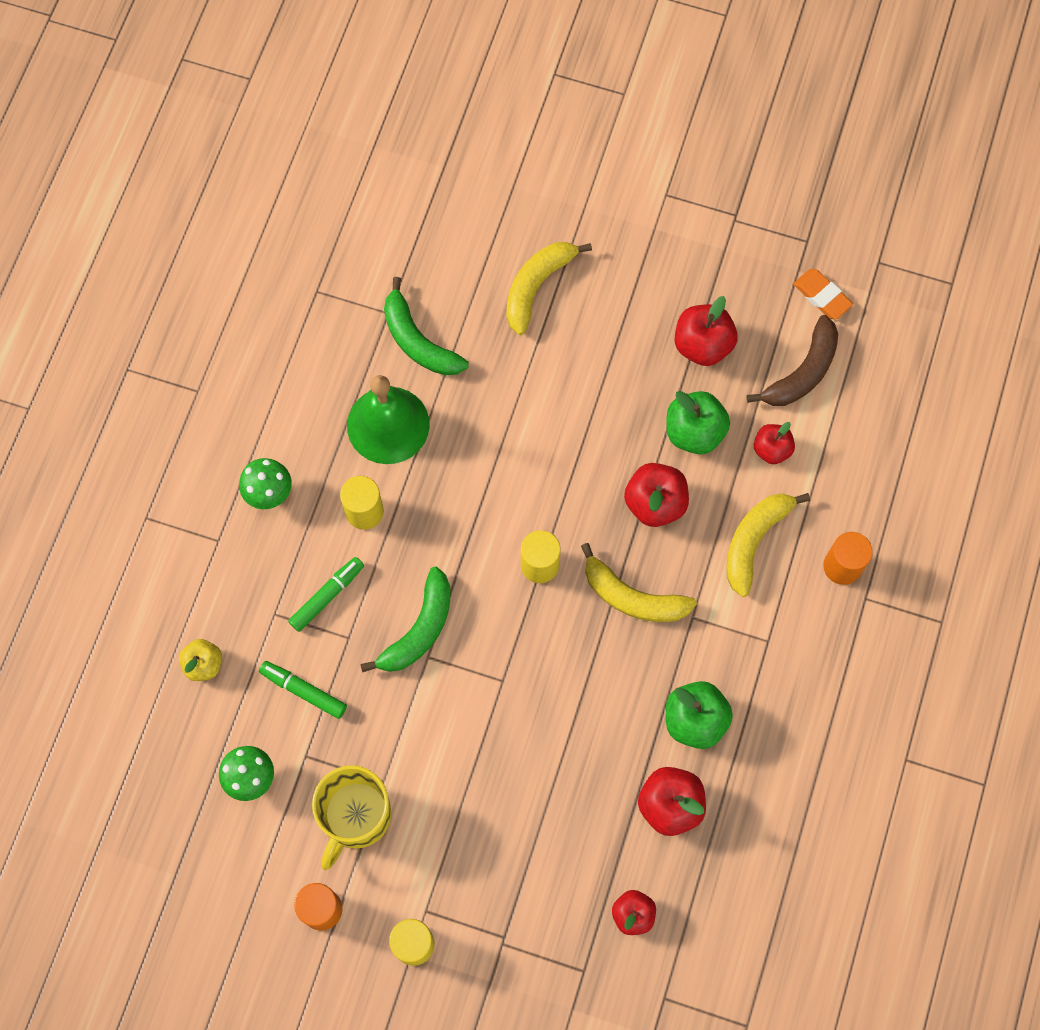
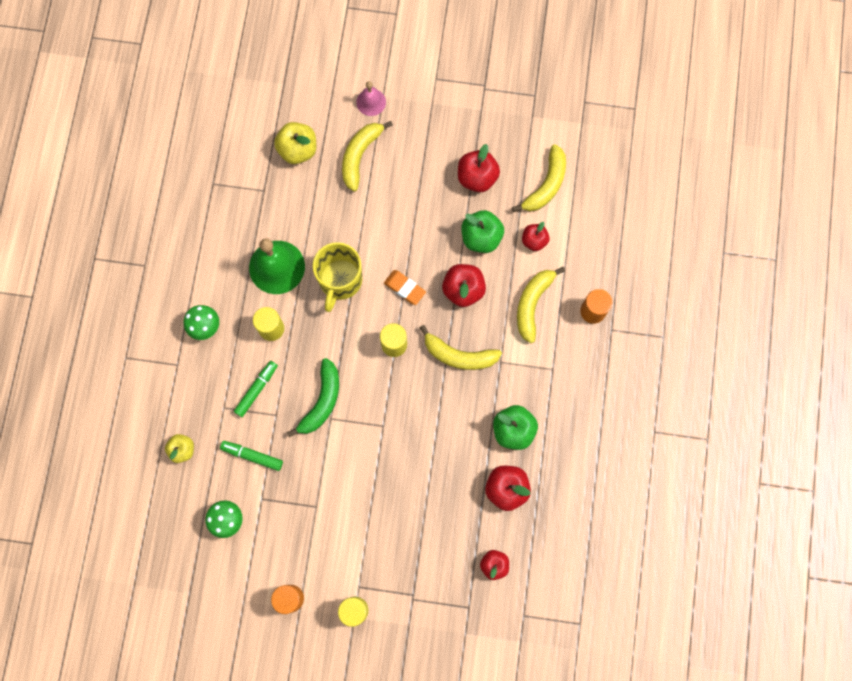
camera: 10 degrees left, 5 degrees up
(355, 817) = (301, 533): yellow mug -> yellow mug (340, 281)
(418, 340) = (287, 206): green banana -> none
(448, 263) = (298, 150): none -> yellow apple
(566, 212) = (371, 102): none -> pink bell
(802, 372) = (545, 185): brown banana -> yellow banana
(822, 296) = (550, 131): orange eraser -> orange eraser (404, 288)

